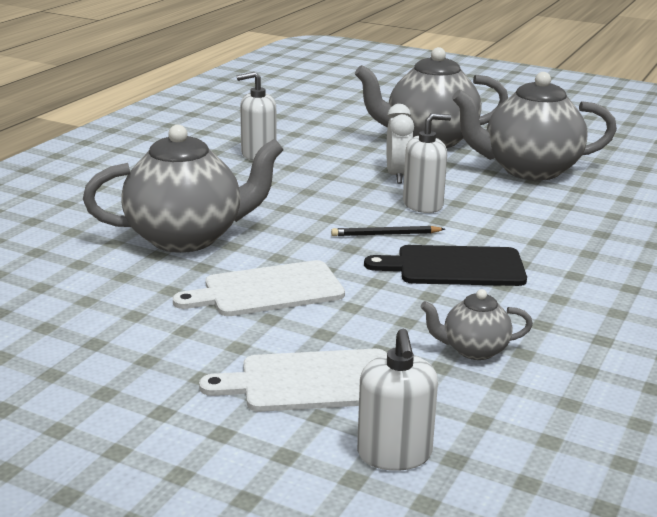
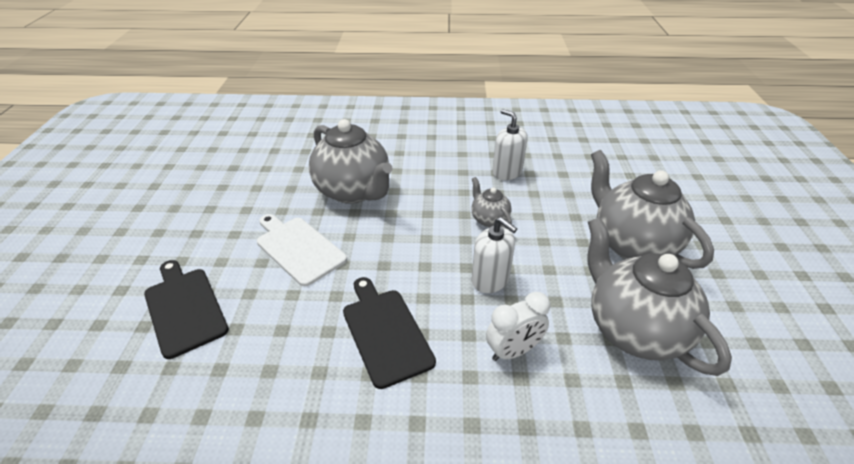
camera: 65 degrees right, 15 degrees up
(311, 381) = (184, 308): white cutting board -> black cutting board
(385, 234) = (418, 276): black pencil -> none
(394, 454) = (100, 377): white soap dispenser -> none
(398, 176) = (535, 249): white clock -> white clock (513, 351)
(474, 350) = (249, 383): grey teapot -> grey teapot (489, 219)

